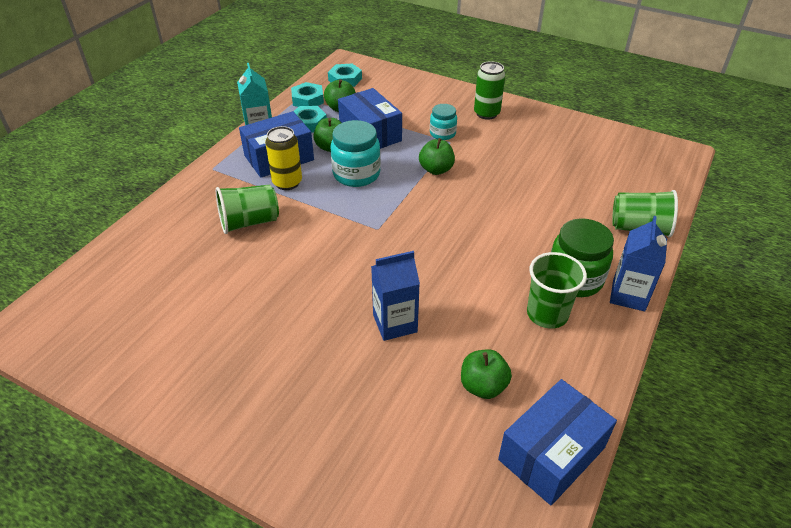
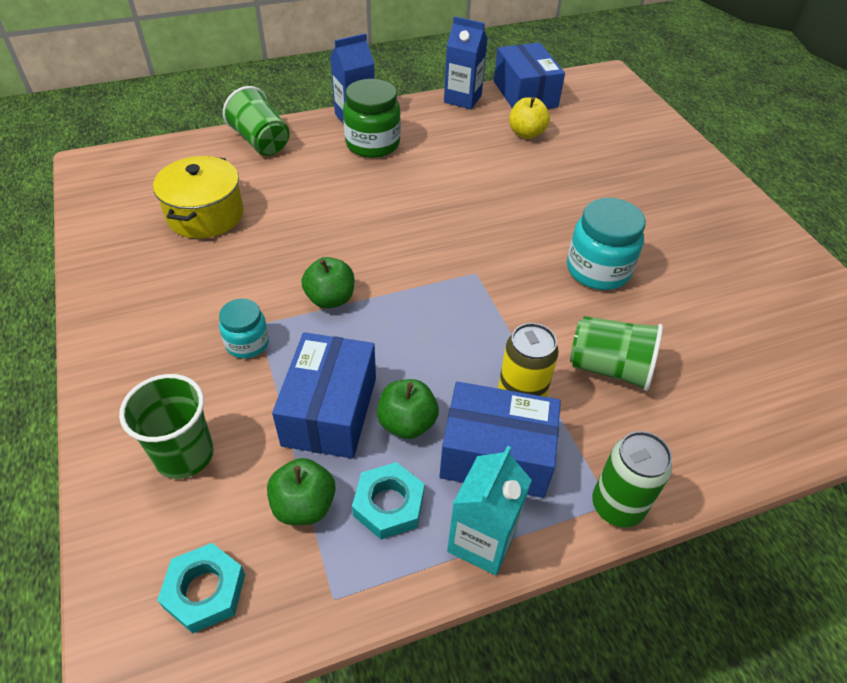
camera: 140 degrees left, 5 degrees up
(307, 99) = (329, 577): turquoise nut -> none
(356, 174) = (424, 353): turquoise jar -> turquoise jar (598, 270)
(395, 323) = (547, 194): blue carton -> blue carton (462, 99)
(483, 386) = (526, 133): green apple -> yellow apple
(486, 113) = (148, 336): green can -> green can (617, 506)
(547, 314) = (427, 139): green cup -> green cup (184, 454)
(551, 454) = (525, 94): blue box -> blue box turned 75 degrees clockwise
(570, 167) = (205, 214): none -> yellow pot

